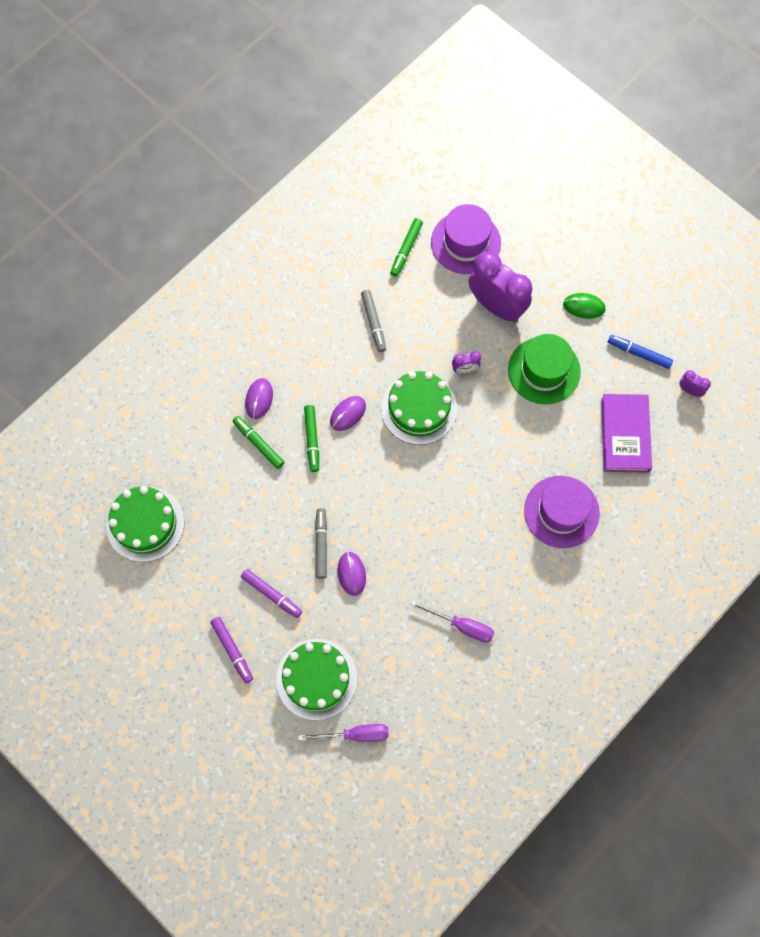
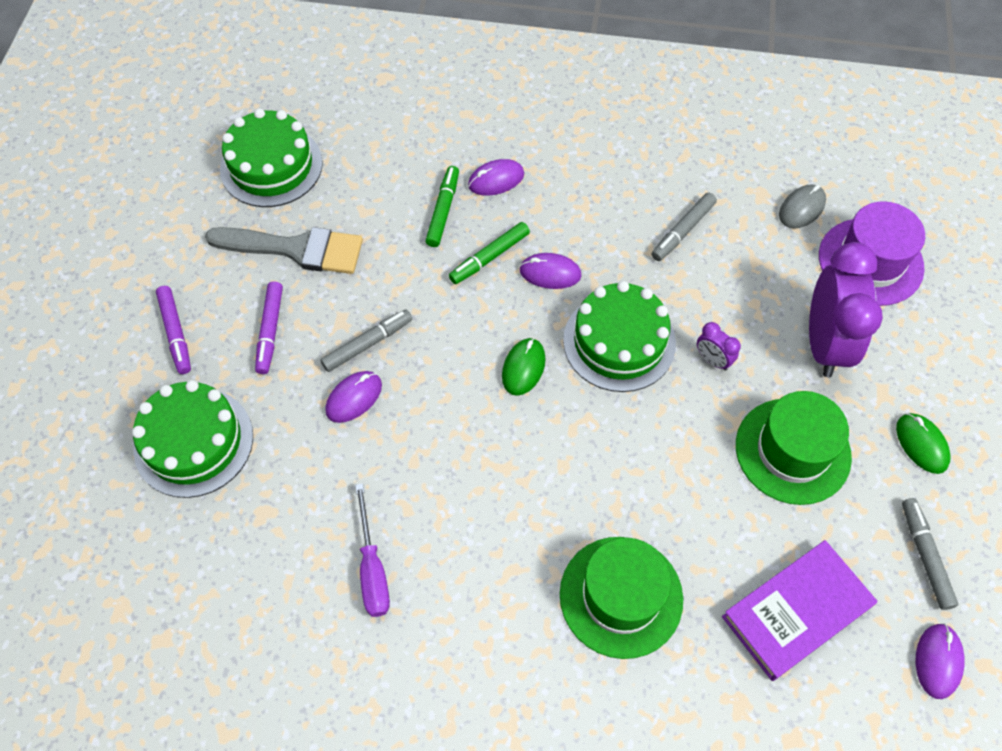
camera: 55 degrees right, 10 degrees down
(222, 546) = (296, 249): none -> grey brush
(232, 650) = (176, 332): purple marker -> purple marker turned 45 degrees counterclockwise
(355, 735) = (145, 530): purple screwdriver -> none
(398, 470) = (523, 368): none -> green mouse
(406, 249) = (801, 208): green marker -> grey mouse
(561, 511) = (621, 596): purple hat -> green hat
(639, 354) = (925, 556): blue marker -> grey marker
(690, 390) = (938, 661): purple clock -> purple mouse

